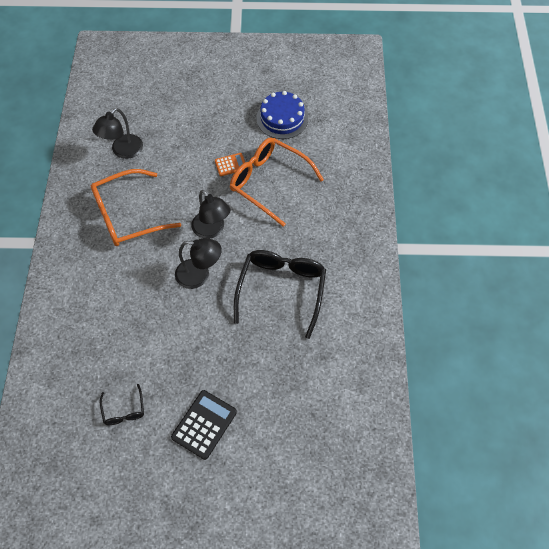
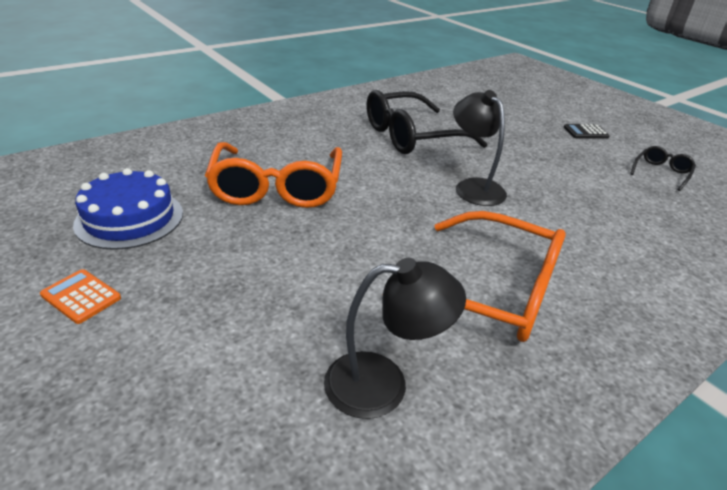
camera: 130 degrees left, 25 degrees down
(204, 424) = (585, 132): black calculator -> black calculator, size x0.59
(212, 230) = (405, 202): black lamp -> none
(230, 164) = (277, 230): orange calculator -> orange calculator (81, 297)

